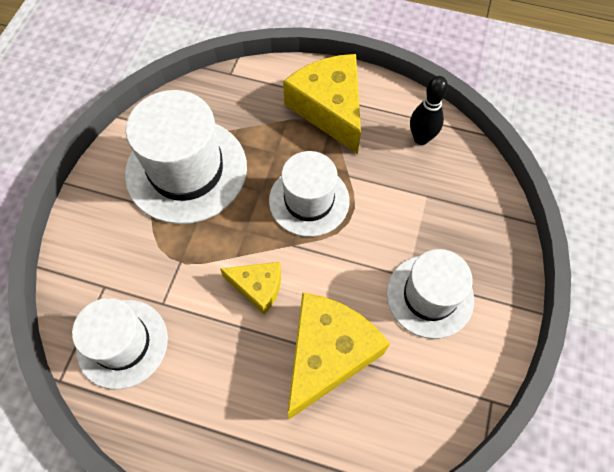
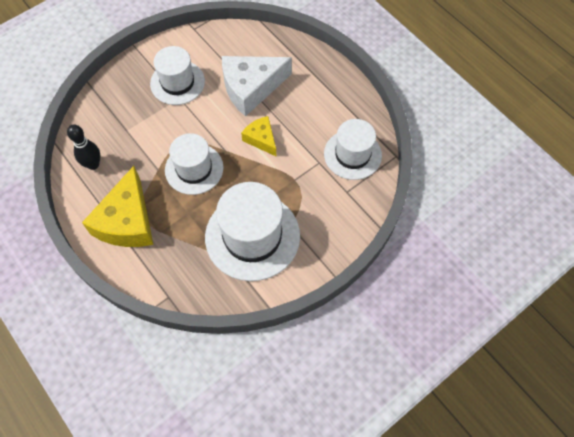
camera: 145 degrees left, 0 degrees up
(328, 354) = (251, 88): yellow cheese -> white cheese

